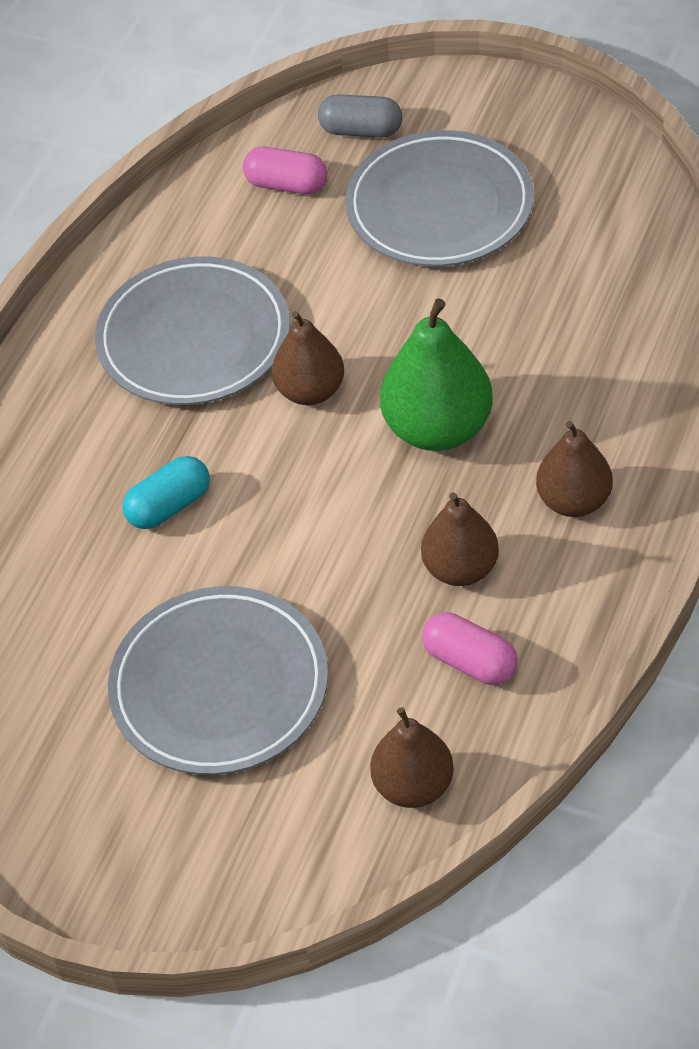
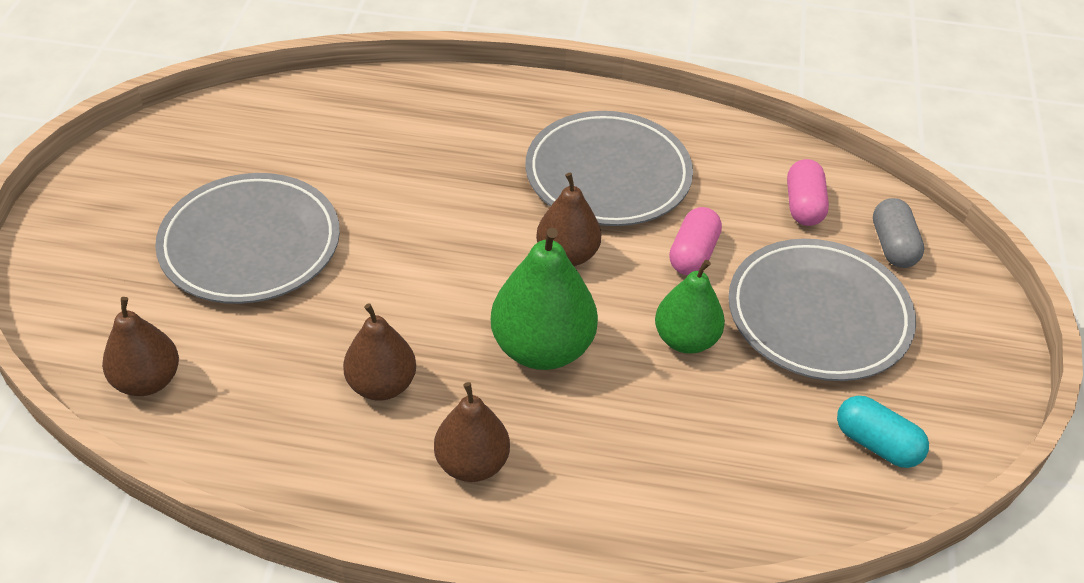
camera: 70 degrees right, 5 degrees down
(169, 506) = (428, 188): turquoise capsule -> turquoise capsule (876, 444)
(450, 312) = (686, 340): none -> green pear
(470, 661) = (278, 405): pink capsule -> pink capsule (693, 254)

